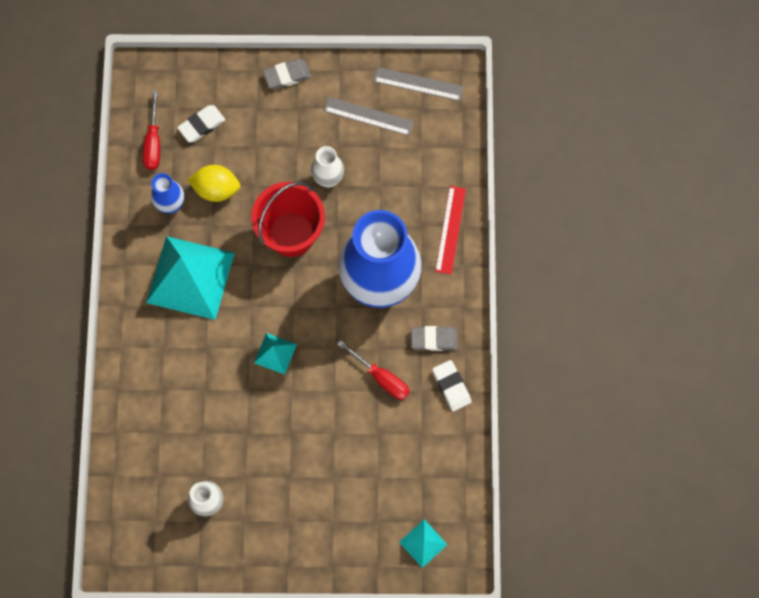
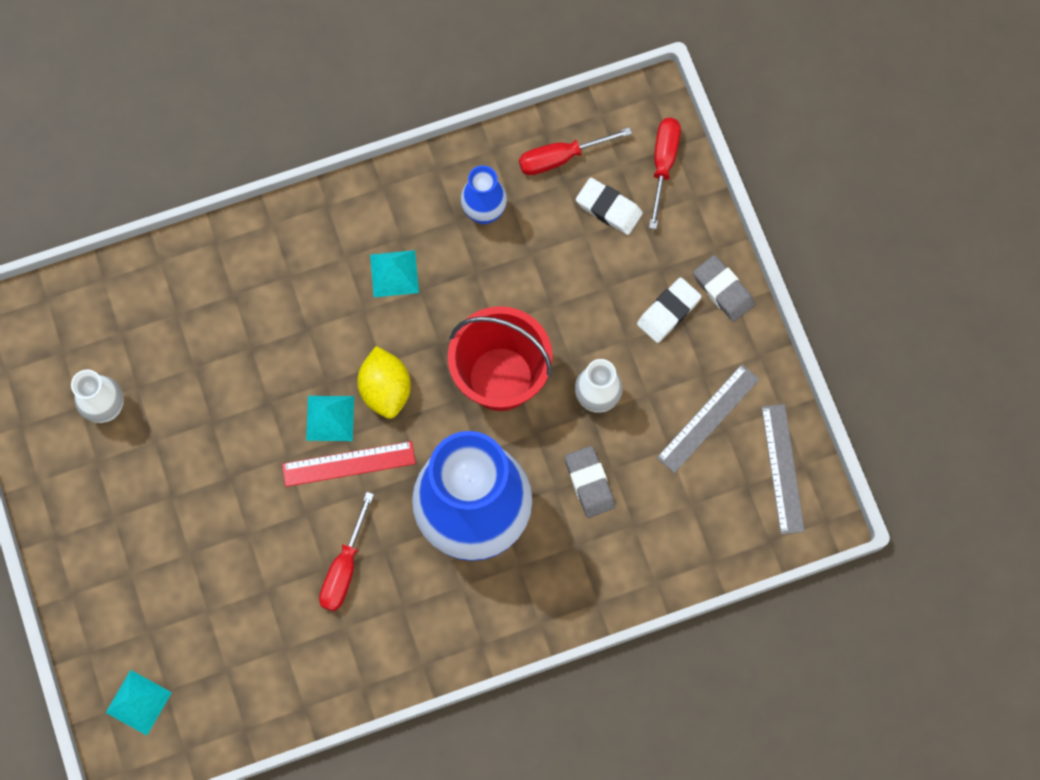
camera: 70 degrees right, 0 degrees up
(185, 80) = (663, 164): none -> red screwdriver
(190, 277) = (394, 273): turquoise pyramid -> turquoise pyramid, size x0.46
(216, 189) = (527, 260): yellow lemon -> yellow lemon (386, 389)
(368, 116) = (708, 418): grey ruler -> grey ruler turned 45 degrees clockwise
(433, 339) = (422, 619): grey eraser -> grey eraser (589, 483)
(450, 230) = (586, 587): red ruler -> red ruler (349, 464)
(451, 386) = (364, 665): white eraser -> white eraser (668, 312)

